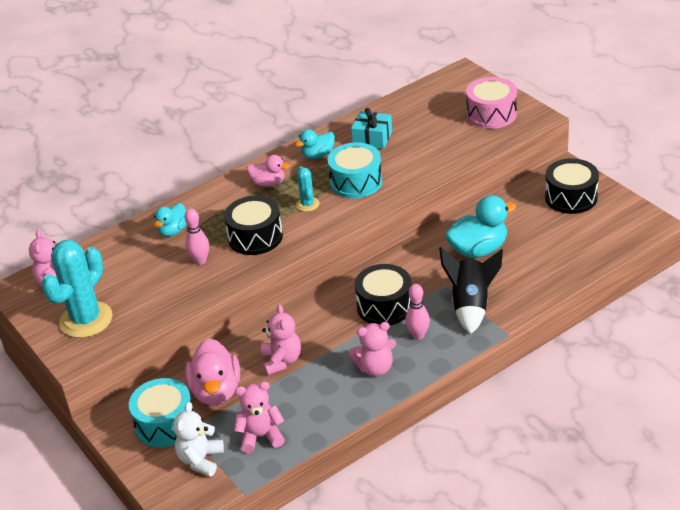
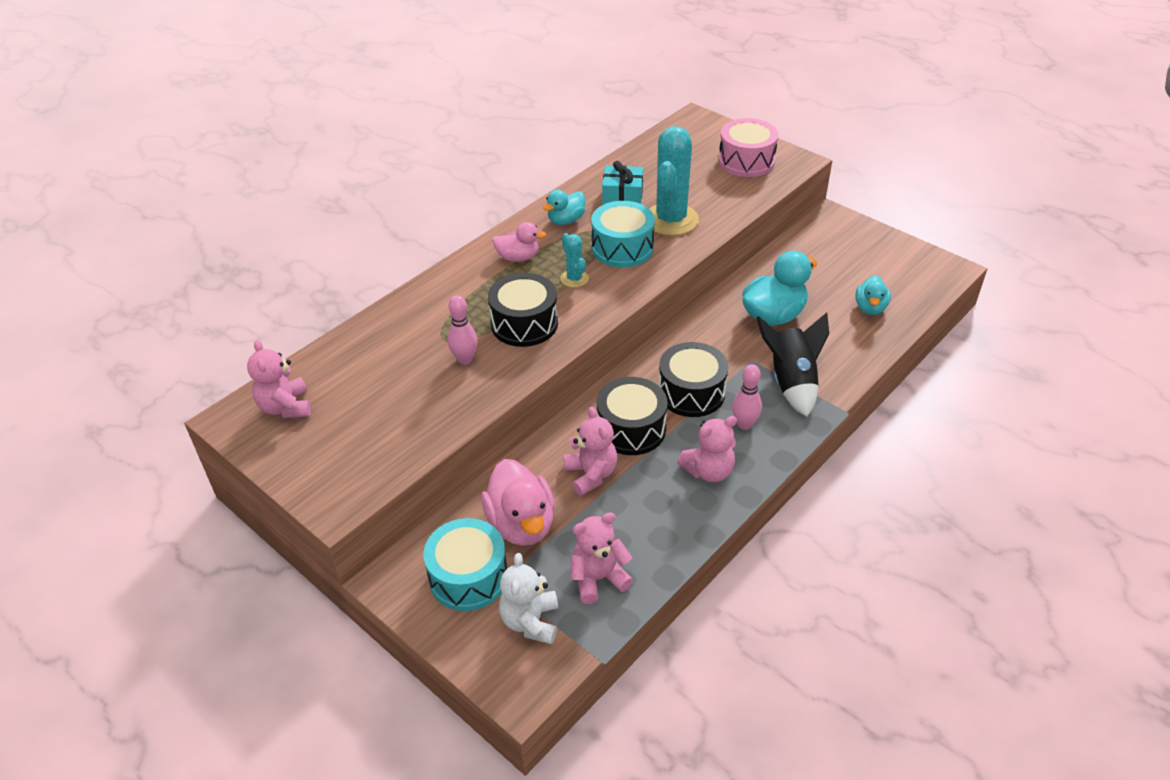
camera: 15 degrees left, 5 degrees up
(86, 320) = (338, 452): turquoise cactus -> turquoise cactus (671, 220)
(173, 231) = (418, 325): turquoise duck -> turquoise duck (870, 308)
(571, 197) = (851, 247): black drum -> black drum (631, 429)

